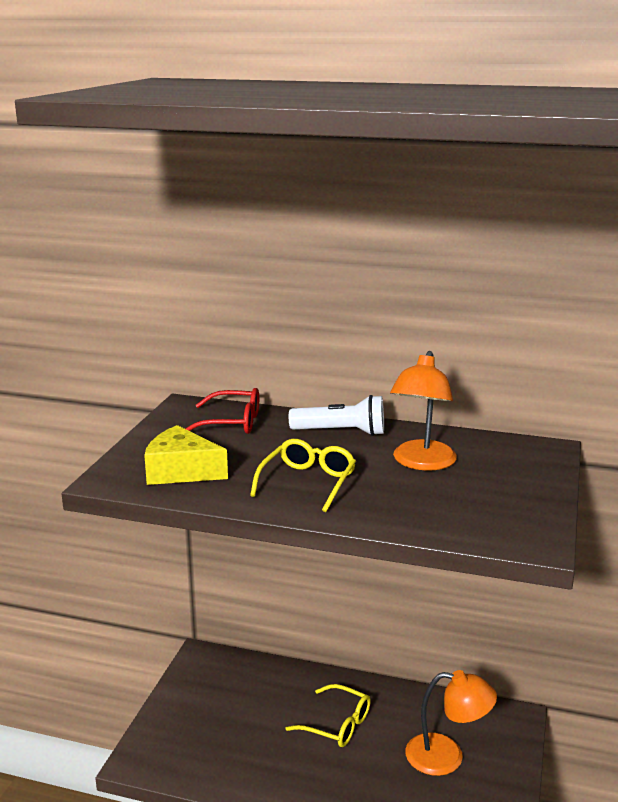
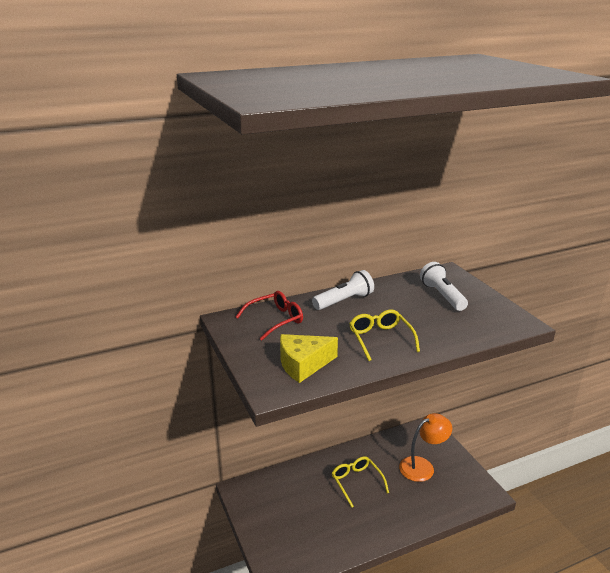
camera: 40 degrees left, 5 degrees up
(337, 724) = (356, 482): yellow glasses -> yellow glasses turned 105 degrees counterclockwise
(421, 463) = (411, 302): orange lamp -> none
(479, 471) = (442, 296): none -> white flashlight

